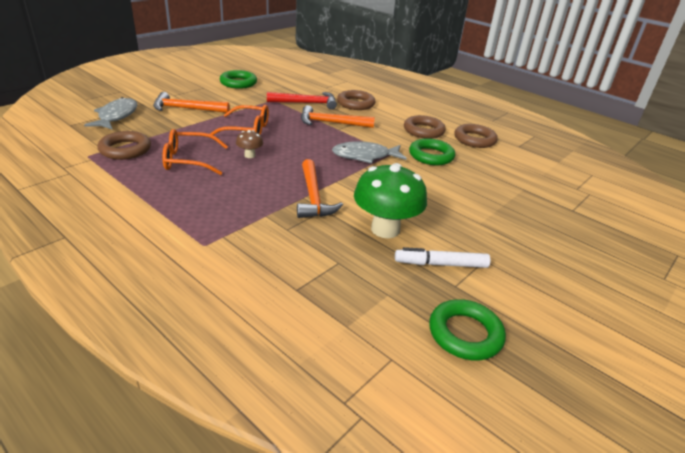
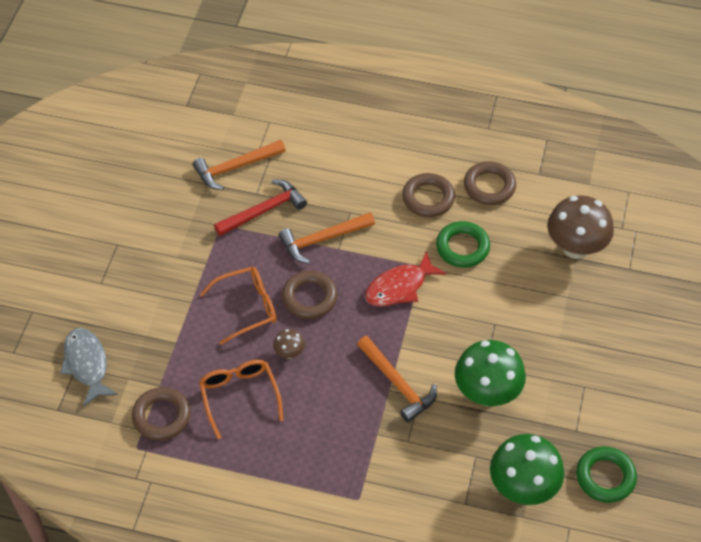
camera: 25 degrees left, 20 degrees up
(186, 109) = (144, 304): orange hammer -> orange hammer (235, 167)
(189, 160) = (239, 396): orange glasses -> orange glasses turned 105 degrees clockwise
(238, 83) = (147, 208): green ring -> none
(355, 104) = (319, 178): brown ring -> brown ring (309, 298)
(365, 156) = (399, 287): grey fish -> red fish
(365, 303) = (523, 488): none -> green mushroom
(441, 264) = (553, 412): white marker -> none
(527, 184) = (575, 248): none -> brown mushroom

